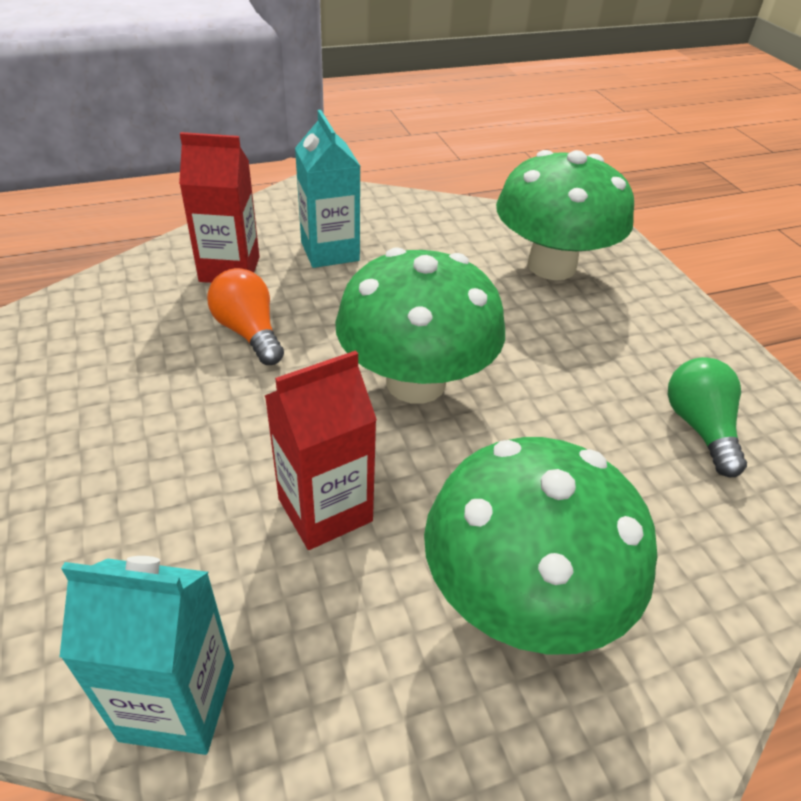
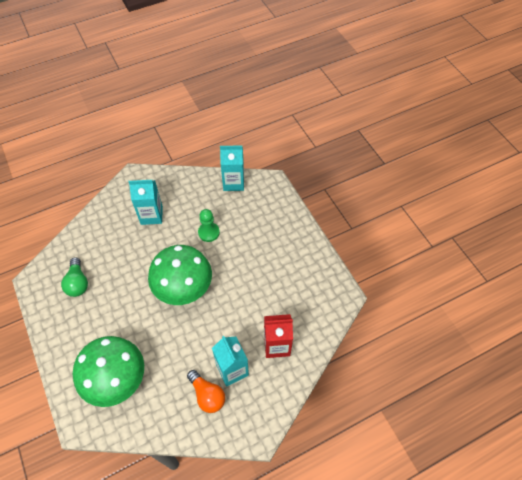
camera: 175 degrees right, 15 degrees up
(249, 332) = (254, 304): orange light bulb -> orange light bulb (207, 395)
(325, 510) = (209, 232): red carton -> green pawn
(520, 598) = (151, 215): green mushroom -> turquoise carton

